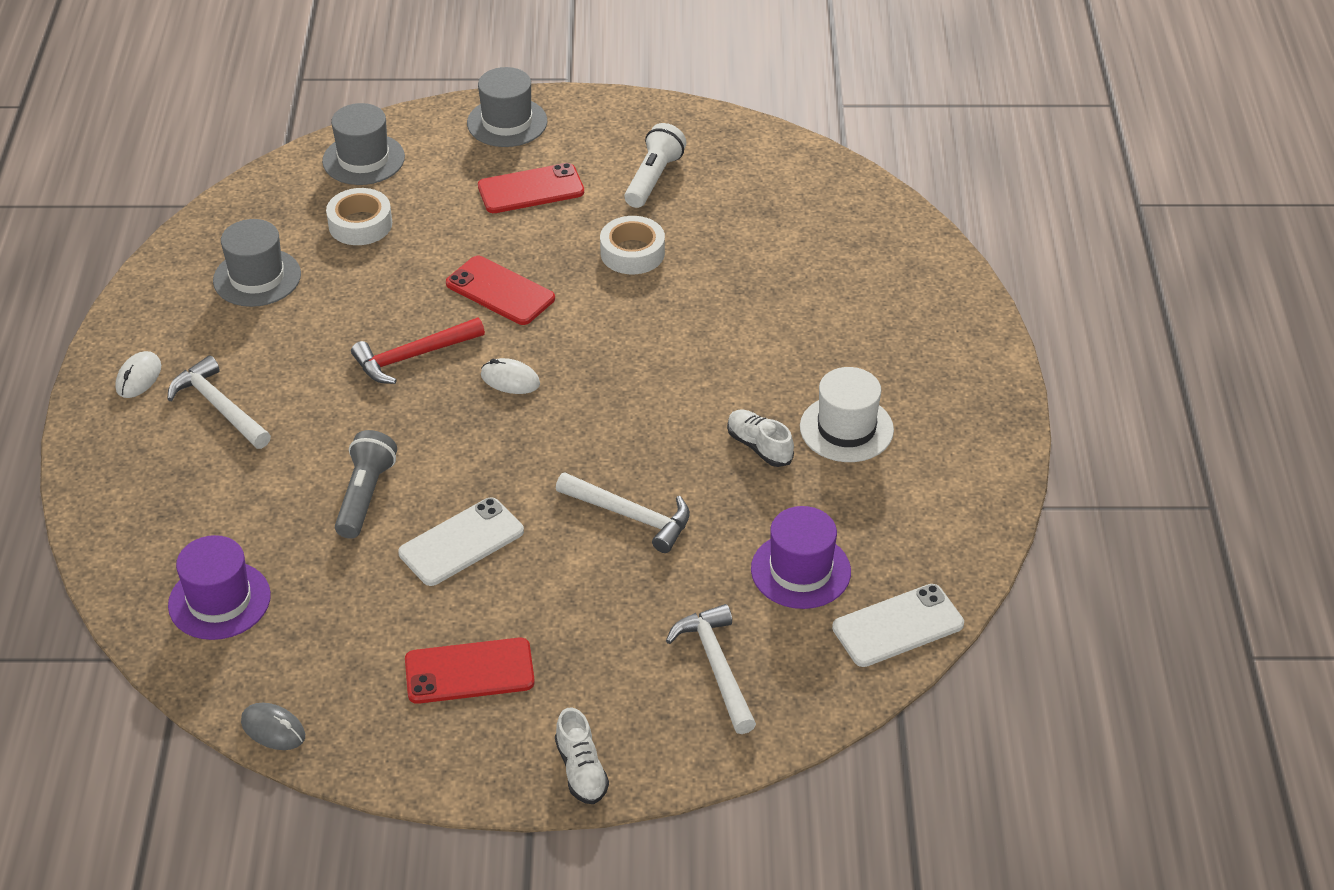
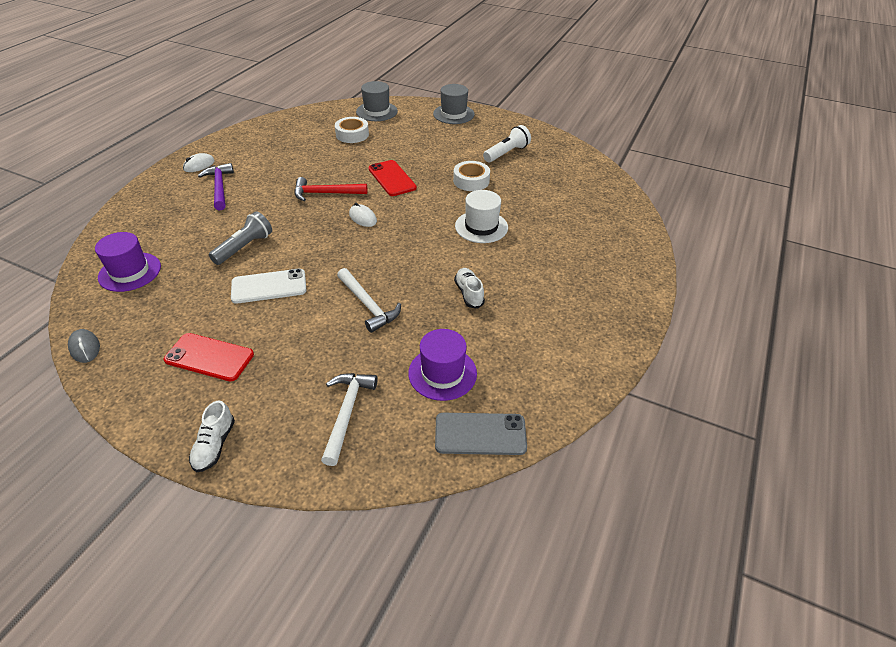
camera: 25 degrees right, 0 degrees up
(219, 407) = (219, 187): white hammer -> purple hammer
(257, 277) = (288, 142): grey hat -> none
(531, 189) = (442, 142): red phone -> none
(846, 428) = (527, 301): white hat -> white hat (481, 227)
(897, 626) = (480, 434): white phone -> grey phone

